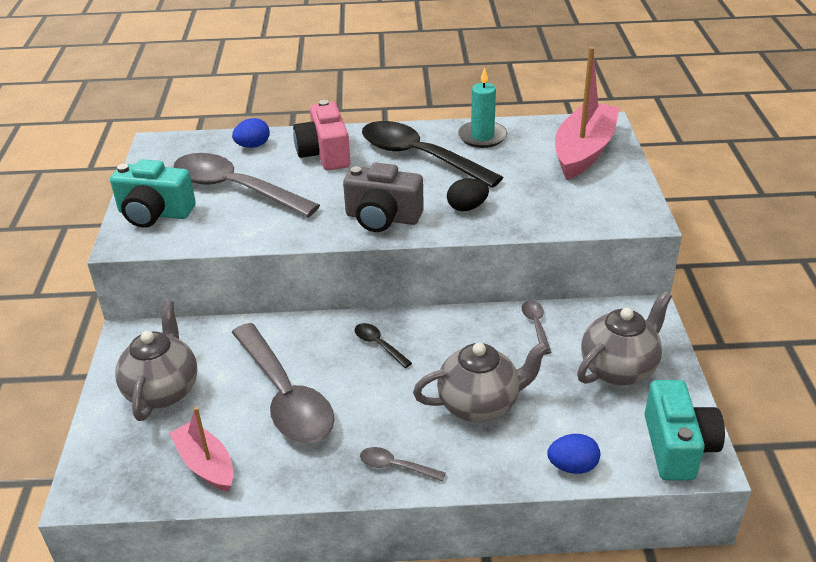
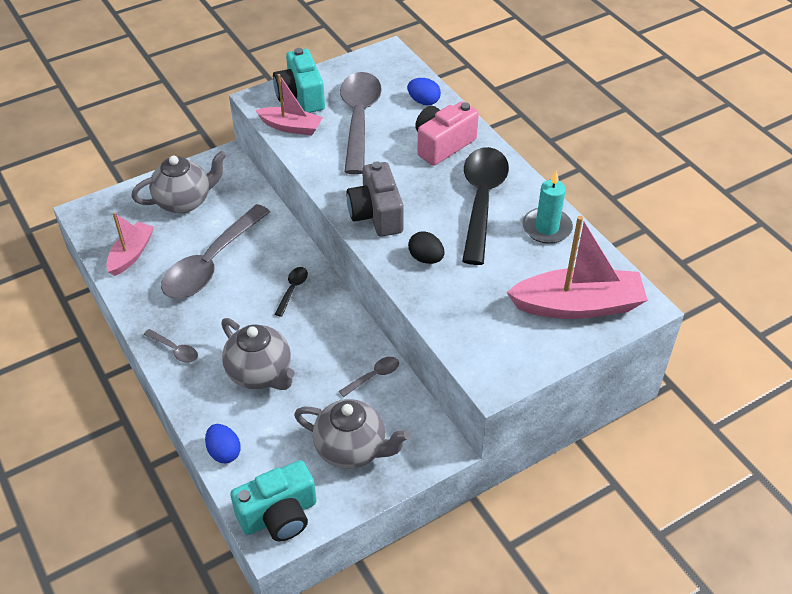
camera: 60 degrees right, 10 degrees up
(196, 233) = (291, 127): none -> pink boat
(395, 466) = (175, 350): grey spoon -> grey spoon turned 135 degrees clockwise

